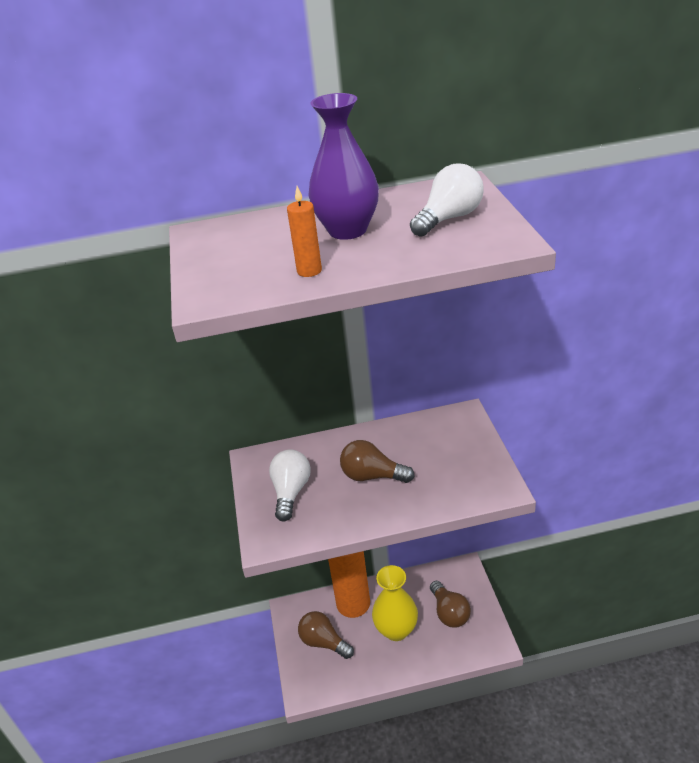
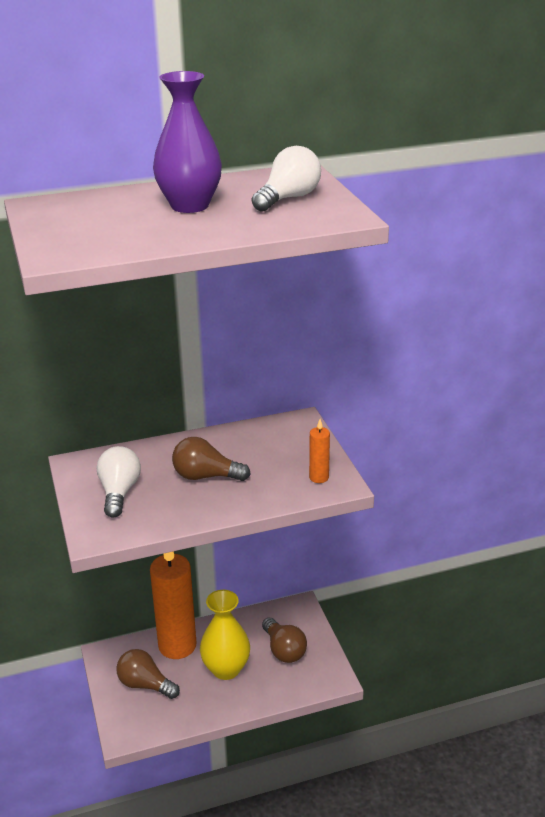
camera: 10 degrees left, 5 degrees down
(309, 271) = (155, 236): orange candle -> orange candle (319, 477)

